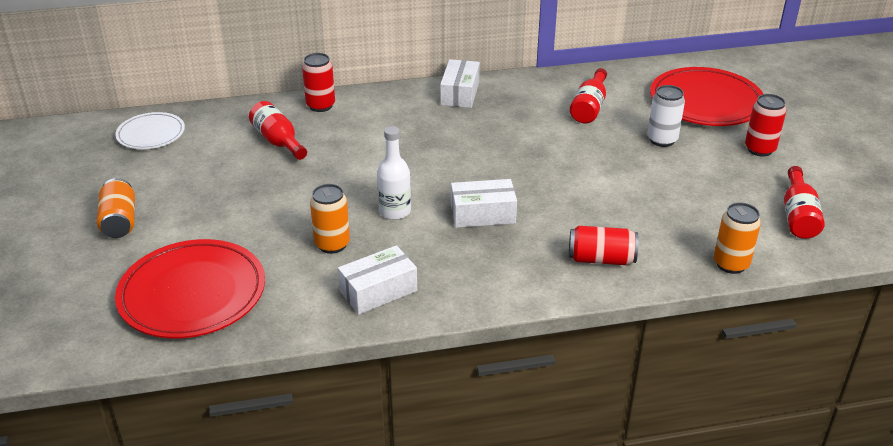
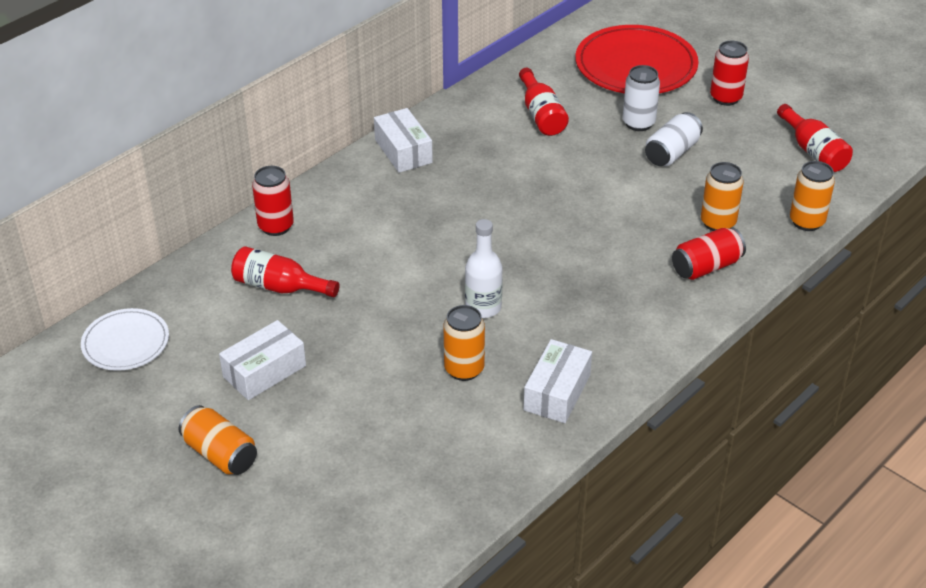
camera: 35 degrees left, 5 degrees up
(192, 293) = (390, 485): red plate -> none
(482, 214) = (565, 272): white box -> white box (264, 371)
(648, 233) = (718, 223): none -> orange can
(666, 170) = (672, 153): none -> white can

